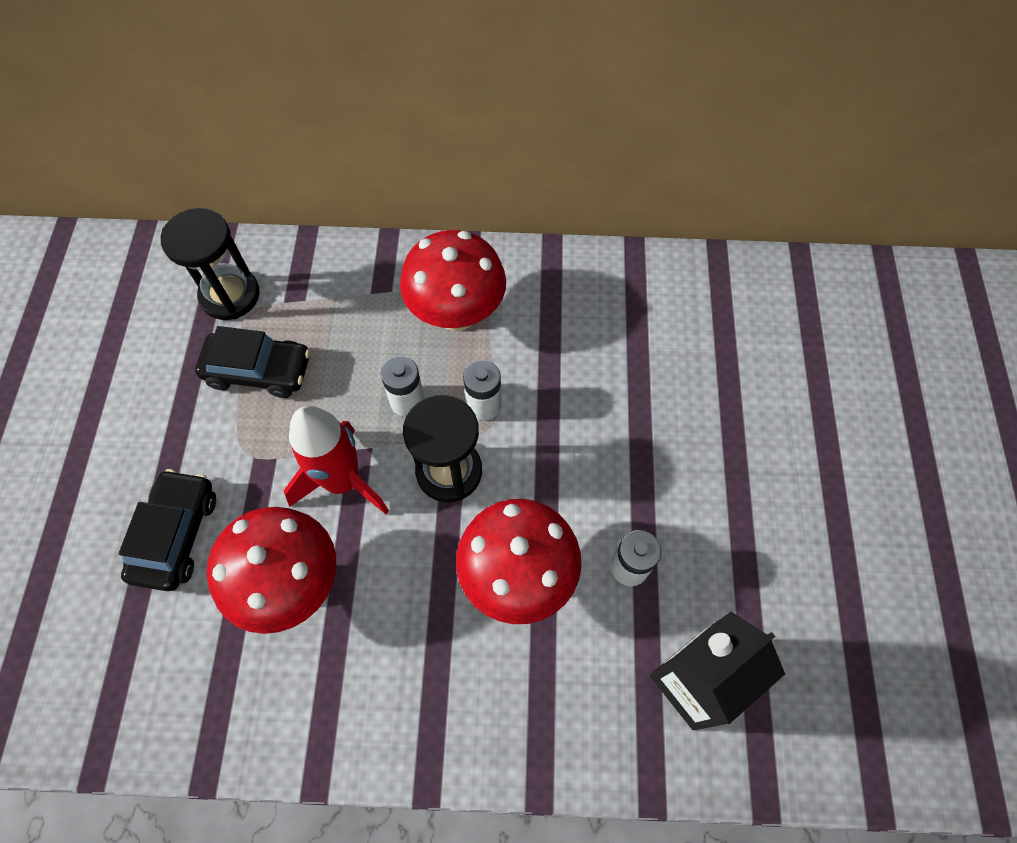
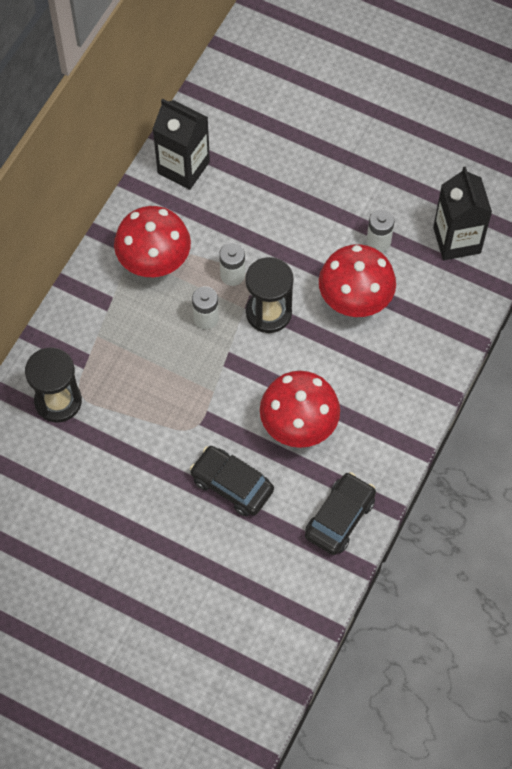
camera: 65 degrees left, 0 degrees up
(259, 371) = (133, 401): black car -> black car (340, 518)
(343, 481) = (244, 376): red rocket -> none
(605, 288) = (183, 167): none -> black carton

